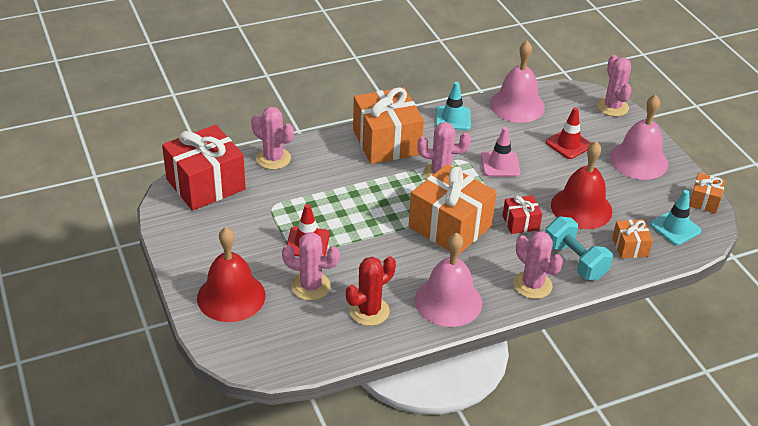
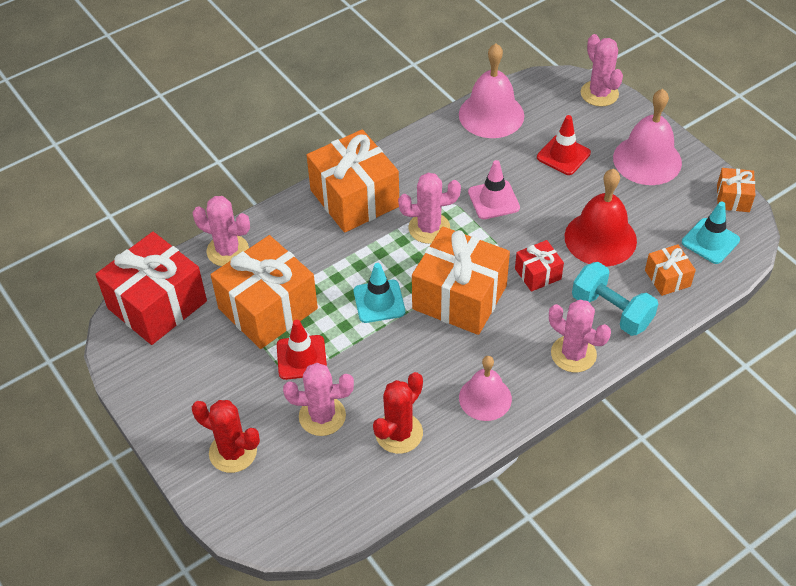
camera: 10 degrees left, 10 degrees up
(231, 296) = (233, 452): red bell -> red cactus
(292, 204) = (268, 308): none -> orange gift
(448, 301) = (485, 398): pink bell -> pink bell, size x0.66
(453, 118) = (422, 149): turquoise traffic cone -> turquoise traffic cone (379, 301)

